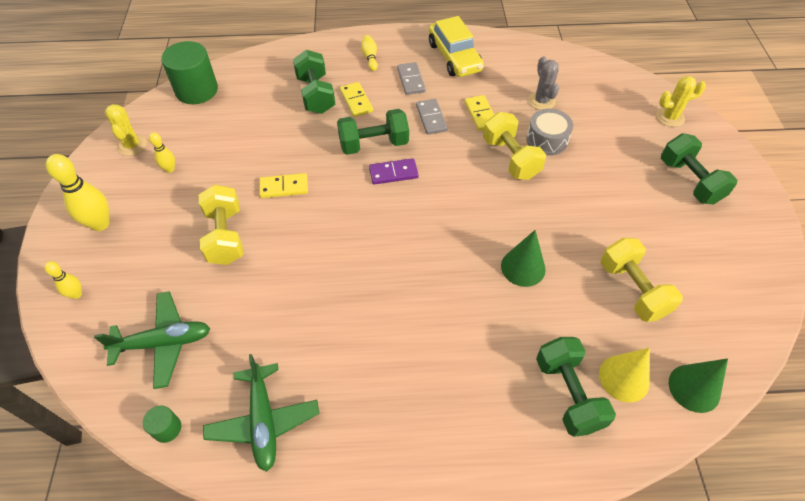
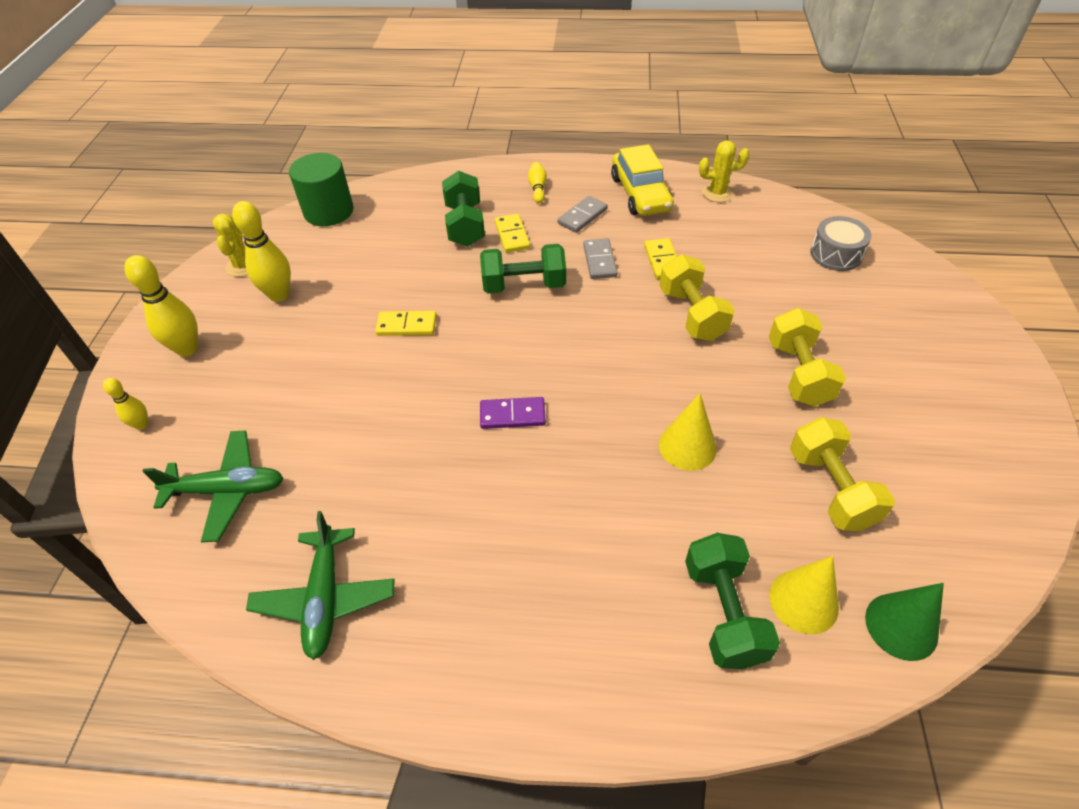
camera: 10 degrees right, 5 degrees down
(167, 428) = (208, 593): green cylinder -> none
(170, 169) = (279, 295): yellow bowling pin -> yellow bowling pin, size x1.84
(225, 236) = (326, 375): yellow dumbbell -> yellow dumbbell (798, 373)
(393, 173) = (542, 320): purple domino -> purple domino (512, 415)
(411, 80) = (582, 216): grey domino -> grey domino turned 45 degrees clockwise
(523, 267) = (687, 446): green cone -> yellow cone
(541, 101) = (742, 251): grey cactus -> none
(547, 140) = (742, 296): grey drum -> grey drum (836, 254)
(670, 117) = (909, 281): yellow cactus -> yellow cactus (717, 193)
(689, 181) = (926, 360): green dumbbell -> none

